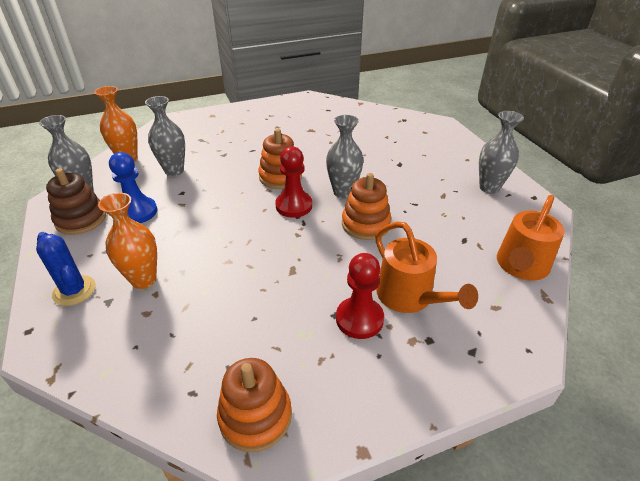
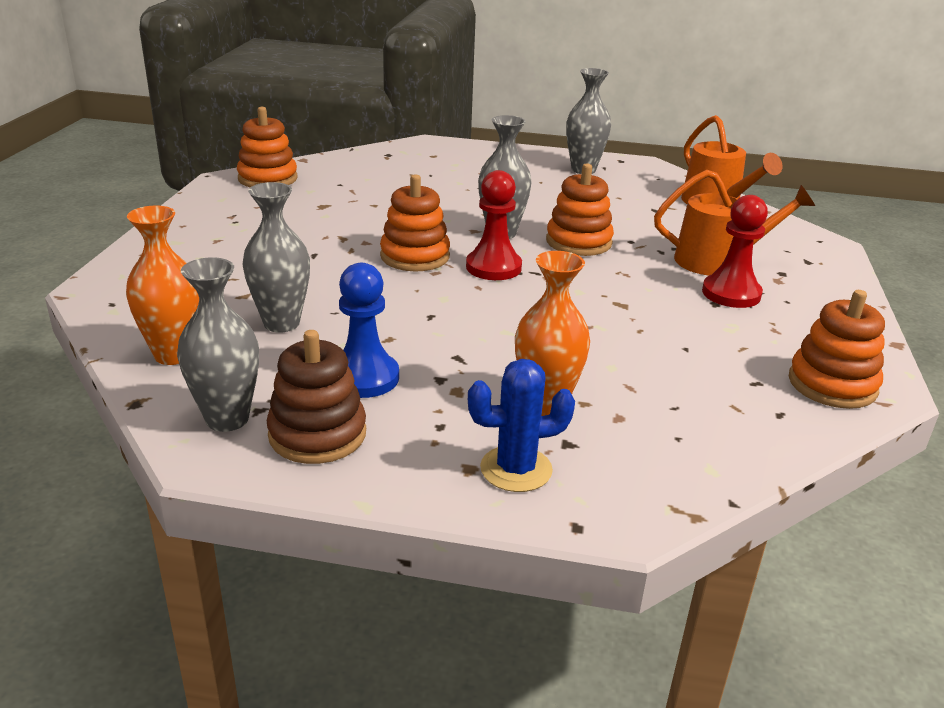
camera: 60 degrees left, 10 degrees down
(323, 105) = (267, 178): none -> orange stacking toy

